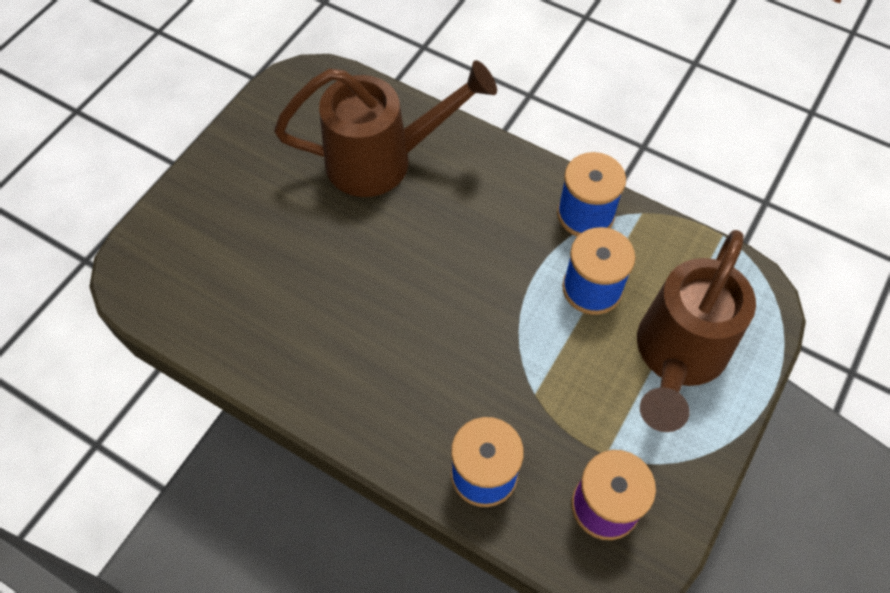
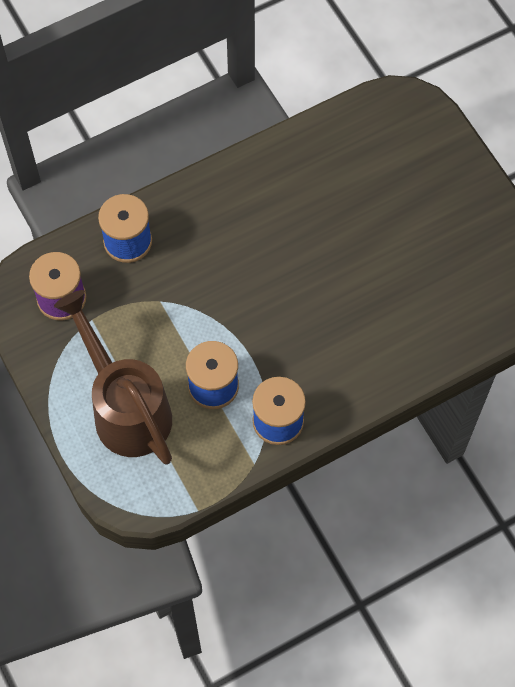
camera: 120 degrees right, 5 degrees up
(384, 160) = (415, 305): brown watering can -> none

